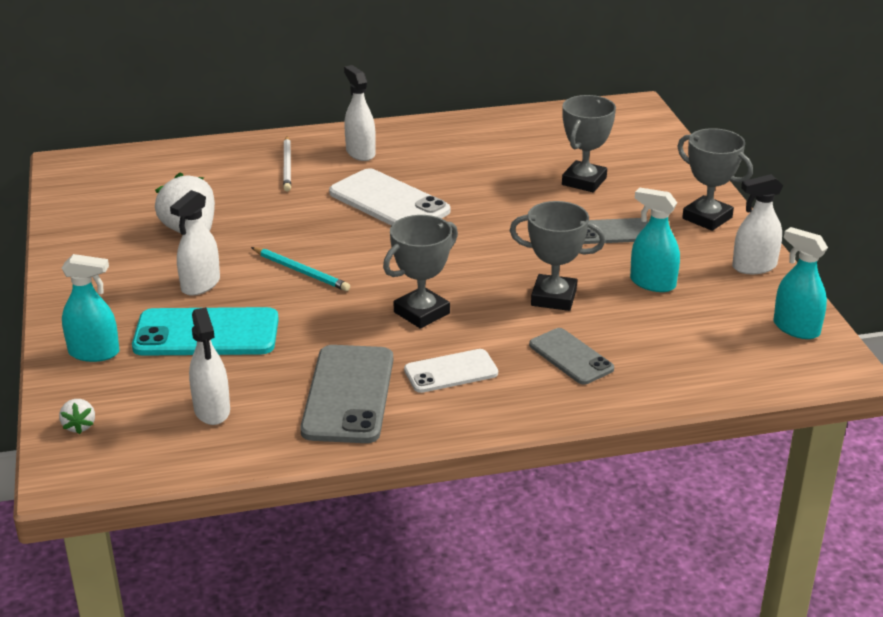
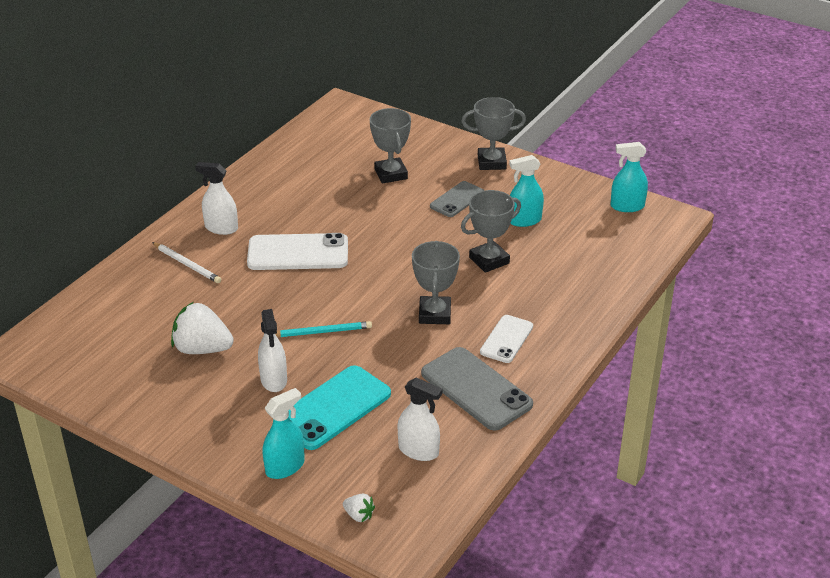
camera: 45 degrees left, 5 degrees up
(571, 357) = (551, 290): grey phone -> none
(754, 266) = (557, 180): white spray bottle -> none

